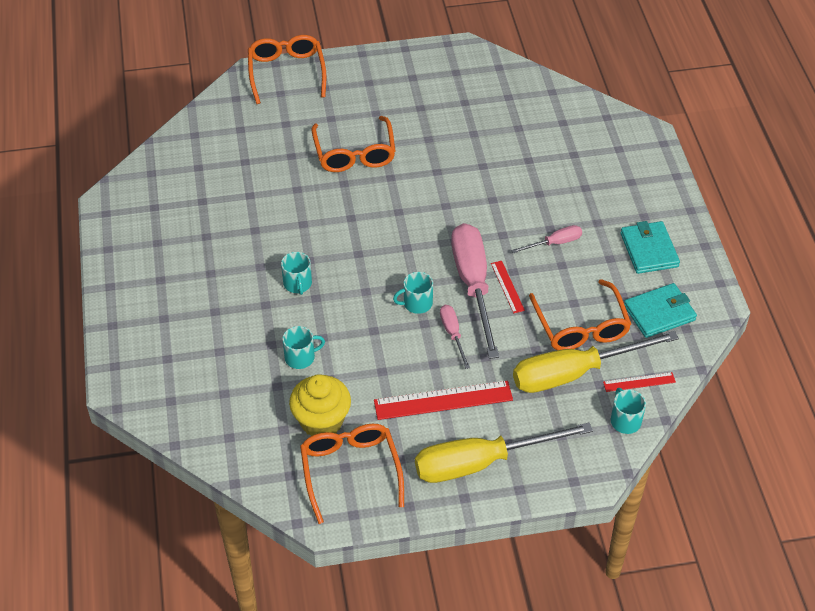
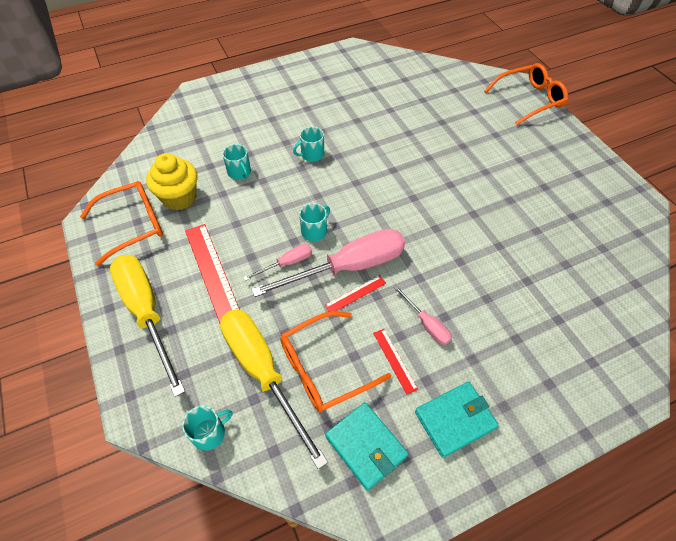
camera: 75 degrees right, 5 degrees up
(354, 153) = (465, 156): orange glasses -> none
(417, 303) = (314, 231): turquoise mug -> turquoise mug turned 75 degrees clockwise
(639, 382) = (263, 439): red ruler -> red ruler (394, 360)

